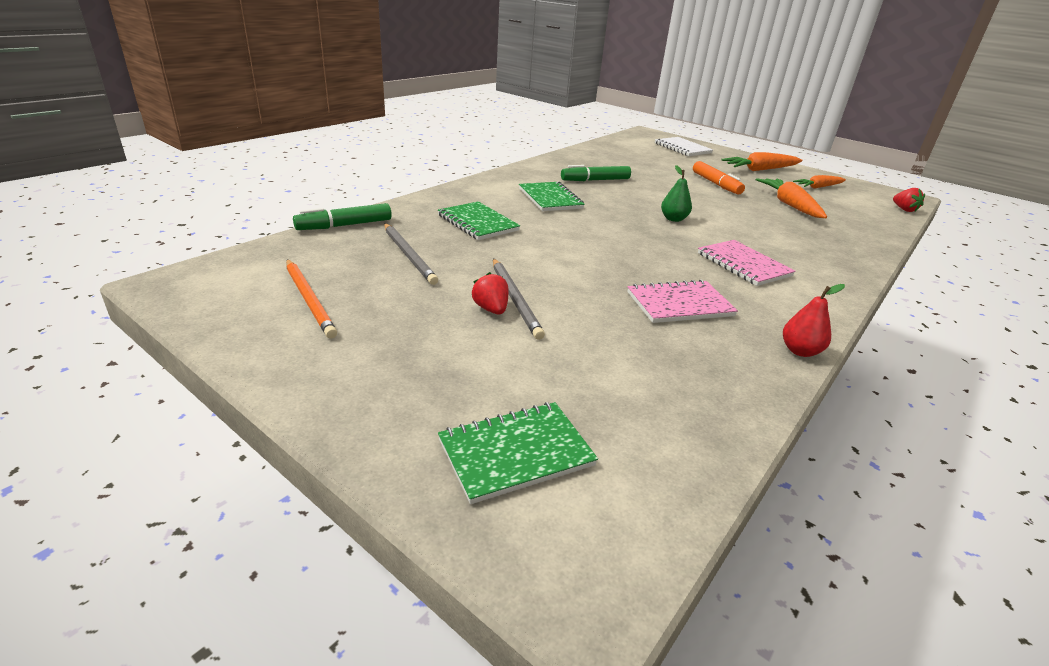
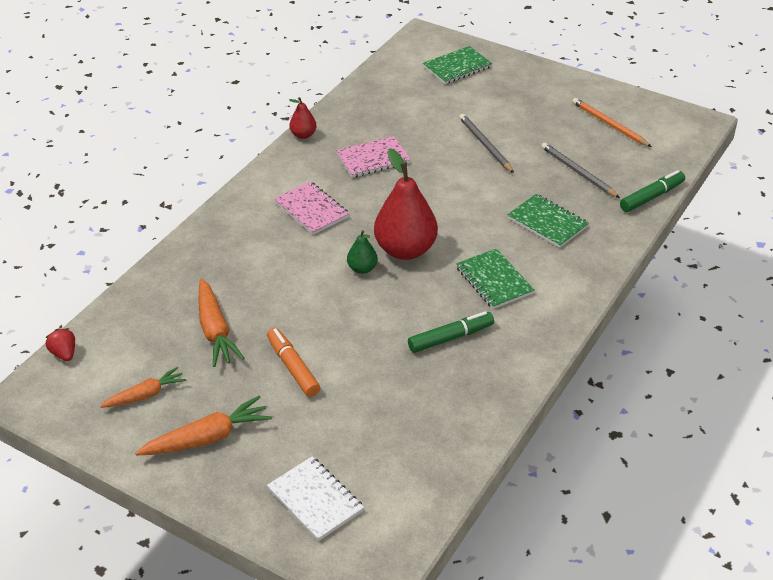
camera: 175 degrees right, 10 degrees up
(491, 309) = (497, 135): red strawberry -> none
(632, 224) = (405, 250): none -> red pear

